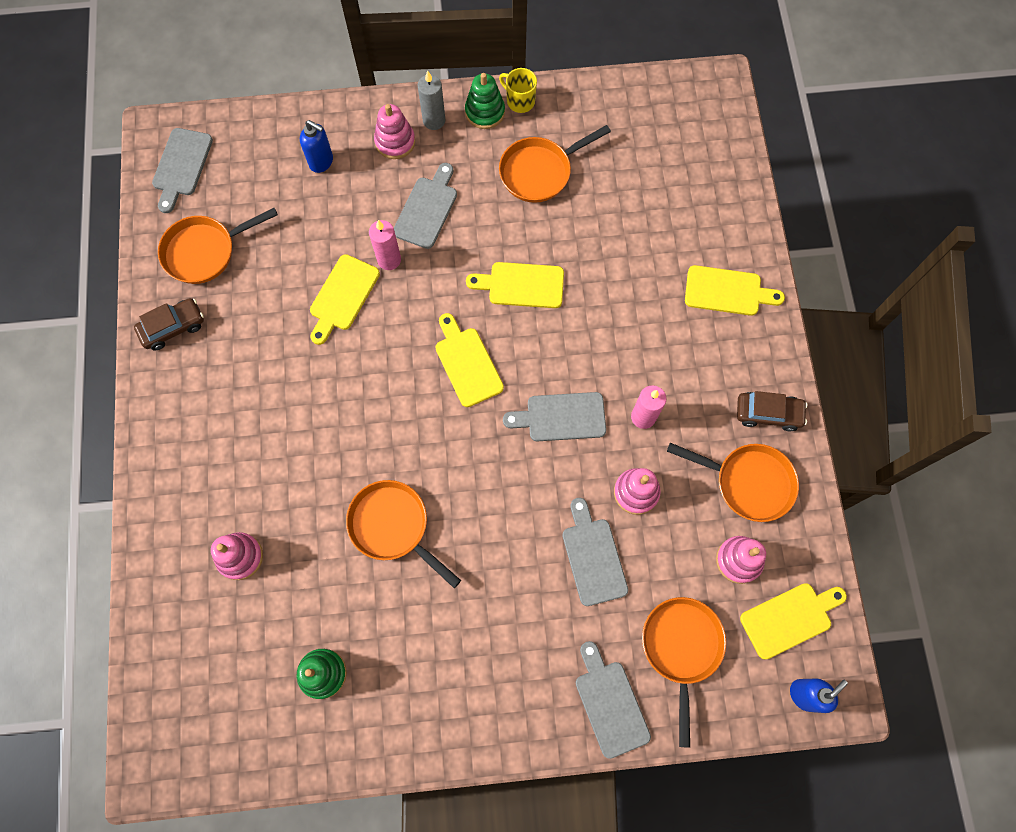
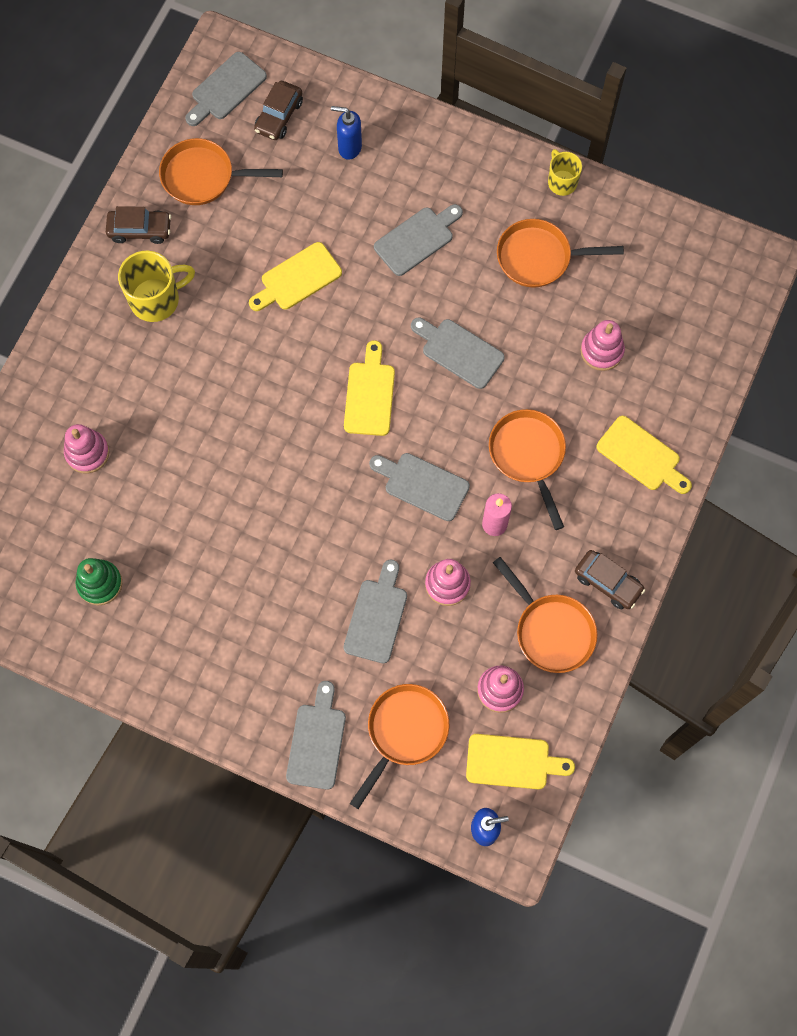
camera: 30 degrees right, 0 degrees up
(224, 381) = (156, 299): none -> yellow mug
(243, 166) = (279, 116): none -> brown car
(321, 162) = (349, 147): blue soap dispenser -> blue soap dispenser turned 135 degrees clockwise
(389, 260) = (356, 267): pink candle -> none
(393, 526) = (225, 497): orange pan -> orange pan (528, 455)
(395, 142) = (425, 162): pink stacking toy -> pink stacking toy (601, 351)
(434, 120) = (472, 160): grey candle -> none
(485, 112) = (523, 176): green stacking toy -> none
(521, 285) = (459, 351): yellow cutting board -> grey cutting board

